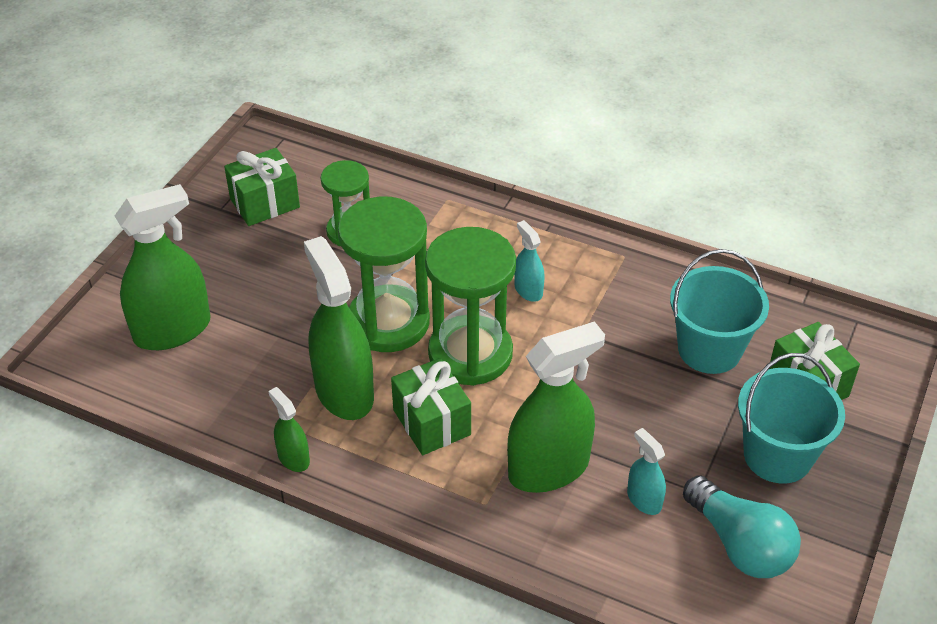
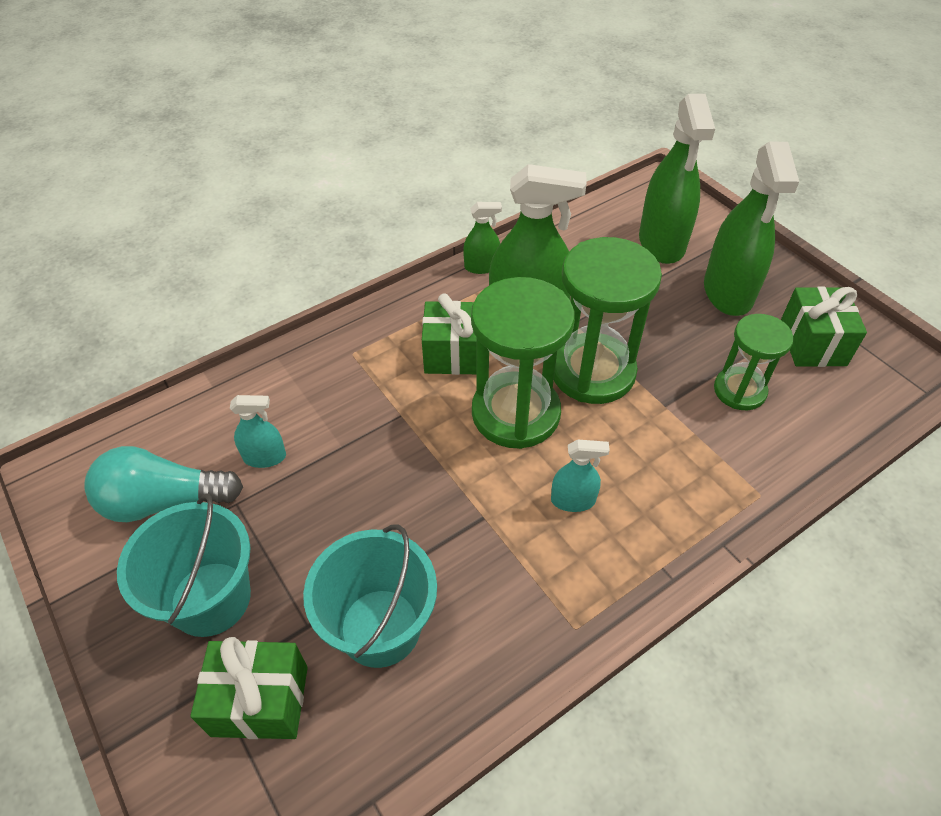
camera: 120 degrees right, 5 degrees up
(548, 468) = (350, 408): green spray bottle -> green spray bottle (728, 292)

